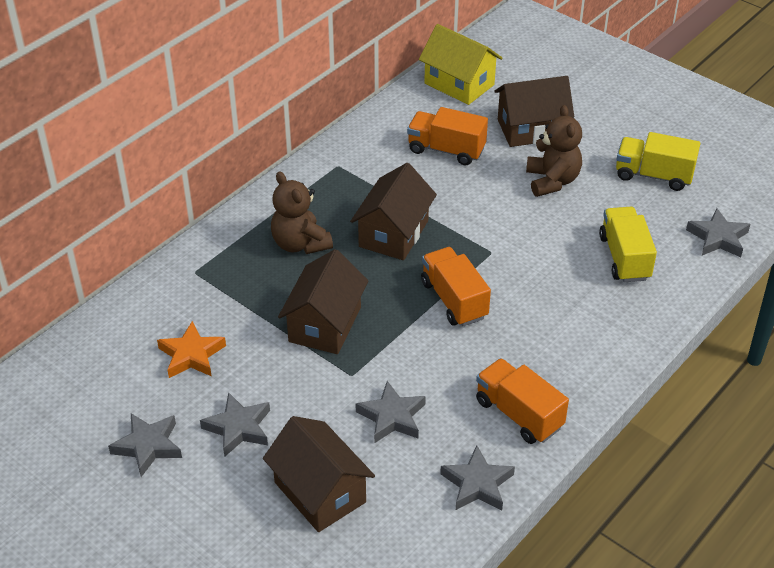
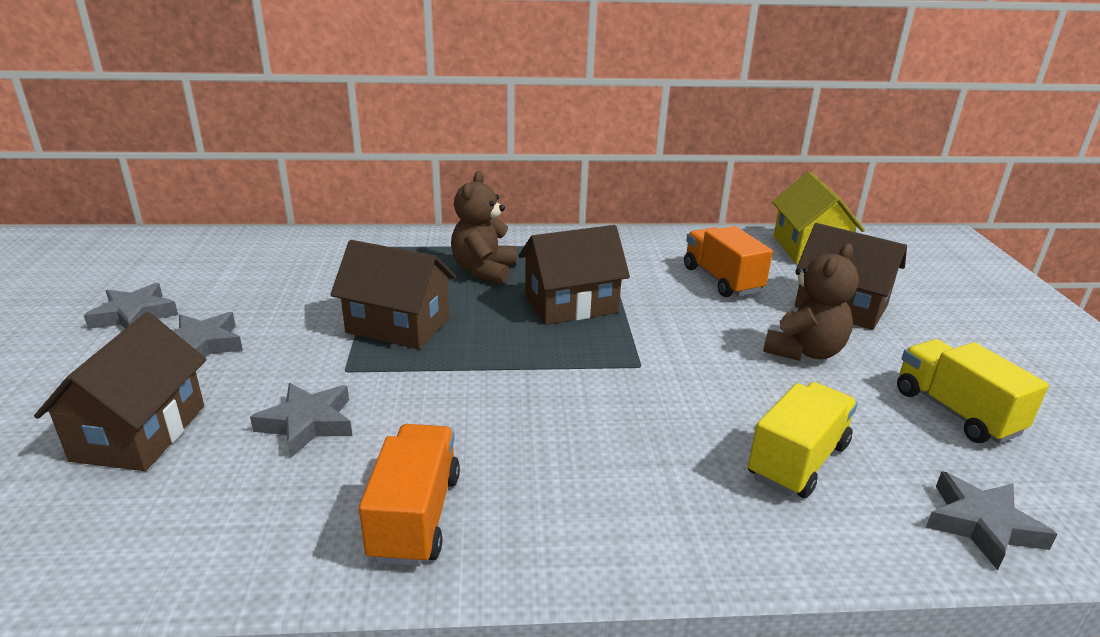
camera: 45 degrees right, 15 degrees down
(191, 355) = (277, 285): orange star -> none
(325, 324) = (398, 325): brown house -> brown house turned 45 degrees clockwise
(454, 300) = (536, 377): orange truck -> none
(477, 484) = (249, 546): grey star -> none

